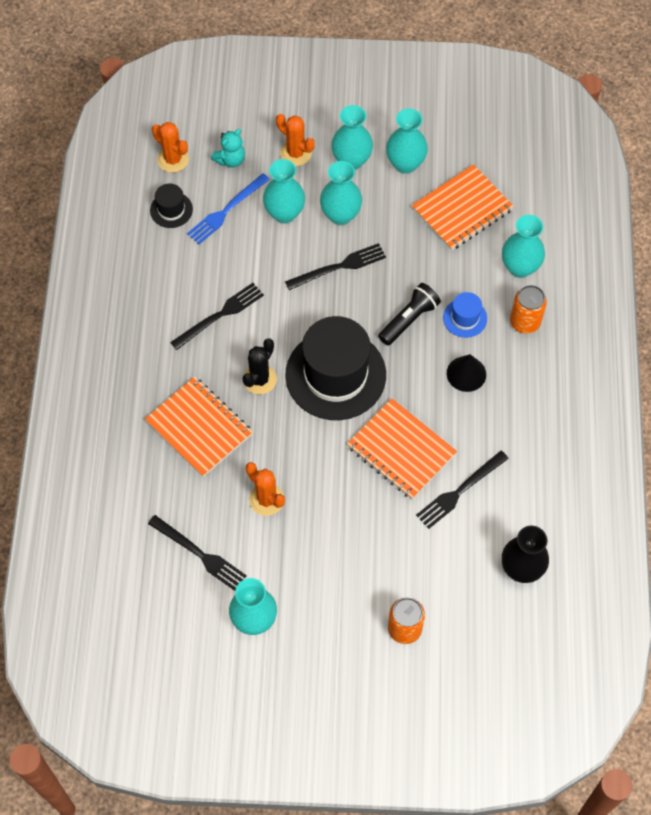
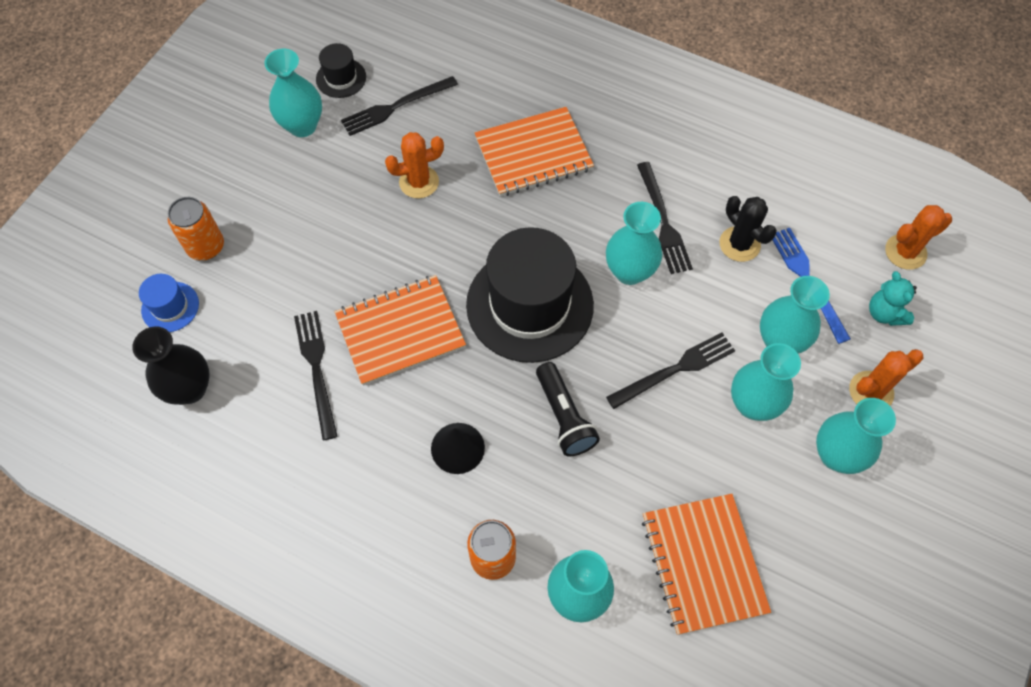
camera: 115 degrees right, 0 degrees up
(171, 210) = (830, 225): black hat -> black hat (341, 78)
(259, 379) = (562, 229): black cactus -> black cactus (739, 244)
(339, 267) = (675, 370): black fork -> black fork turned 120 degrees counterclockwise
(405, 164) = (807, 522): turquoise vase -> turquoise vase (629, 271)
(465, 318) = (535, 484): blue hat -> blue hat (170, 307)

